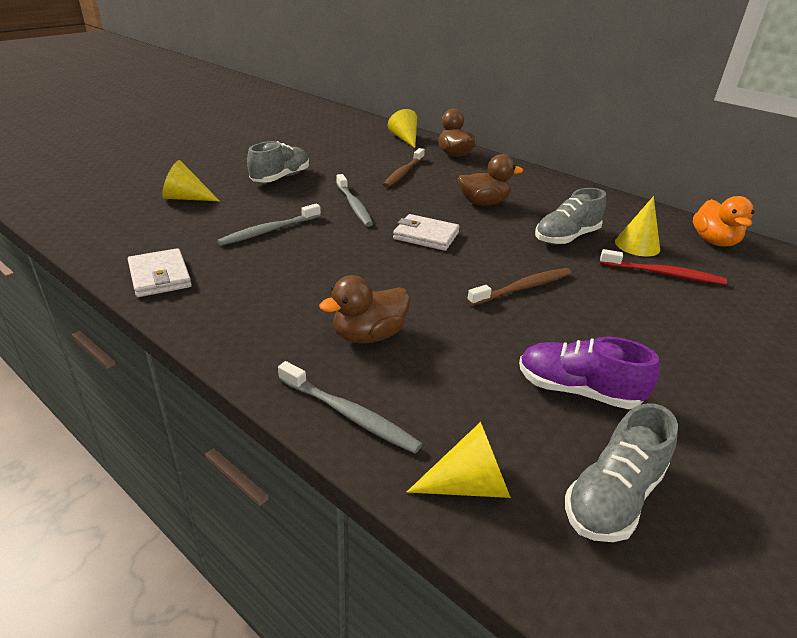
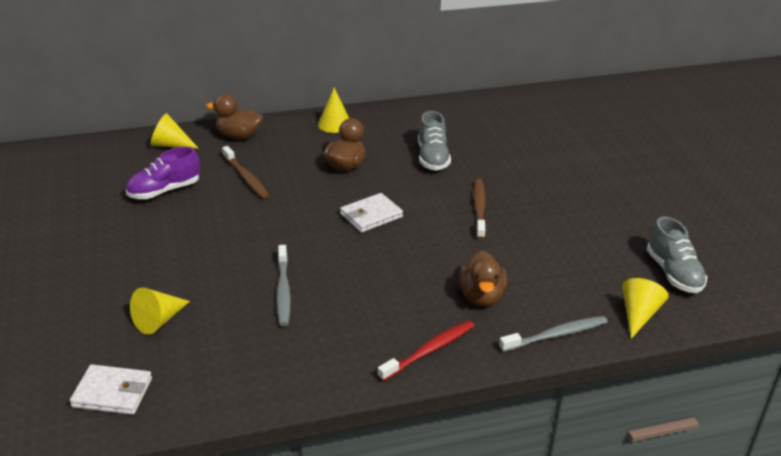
camera: 55 degrees left, 0 degrees up
(160, 276) = (308, 375): white wallet -> white wallet (112, 393)
(280, 178) = (176, 248): grey shoe -> none
(354, 205) = (282, 229): grey toothbrush -> none
(577, 390) = (593, 242): purple shoe -> purple shoe (164, 191)
(637, 245) = (468, 137): yellow cone -> yellow cone (334, 124)
(663, 274) = (509, 148): red toothbrush -> red toothbrush (429, 351)
(714, 241) = (490, 108): orange duck -> none

